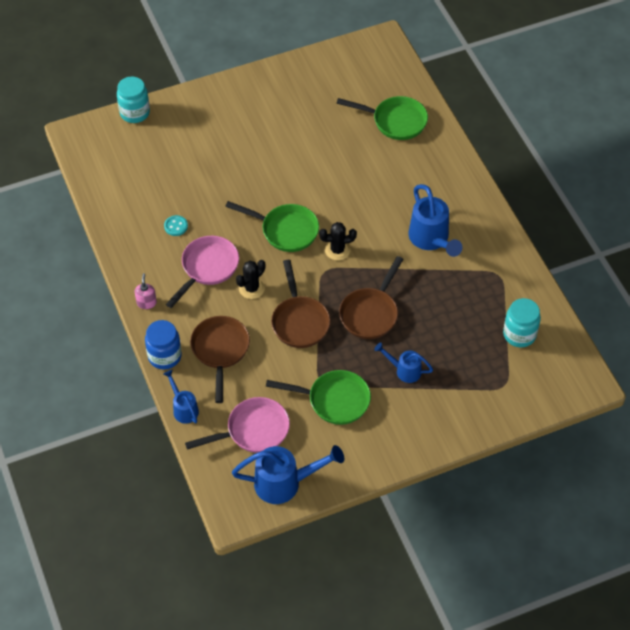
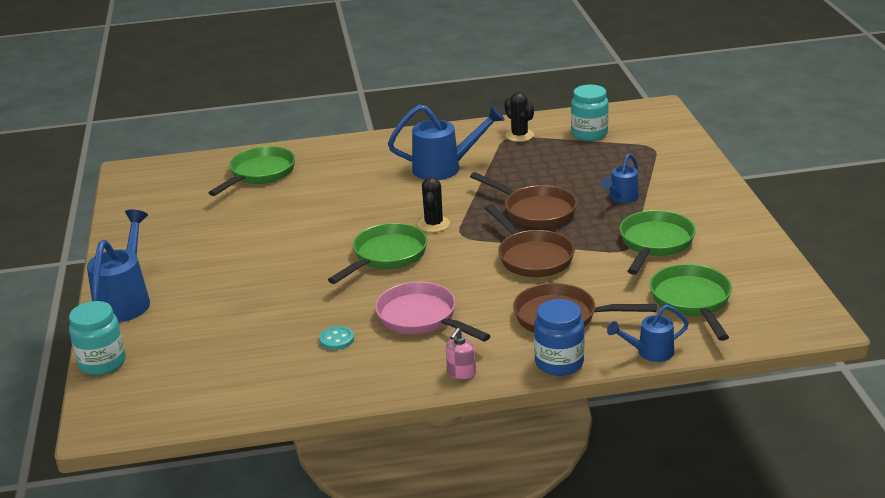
camera: 75 degrees left, 25 degrees down
(146, 302) = (461, 373): pink soap dispenser -> pink soap dispenser turned 75 degrees counterclockwise
(251, 288) = (469, 287): black cactus -> black cactus (519, 135)
(253, 431) = (692, 301): pink pan -> green pan
(285, 483) = (771, 285): blue watering can -> blue watering can (125, 300)
(299, 321) = (532, 257): brown pan -> brown pan turned 60 degrees clockwise

